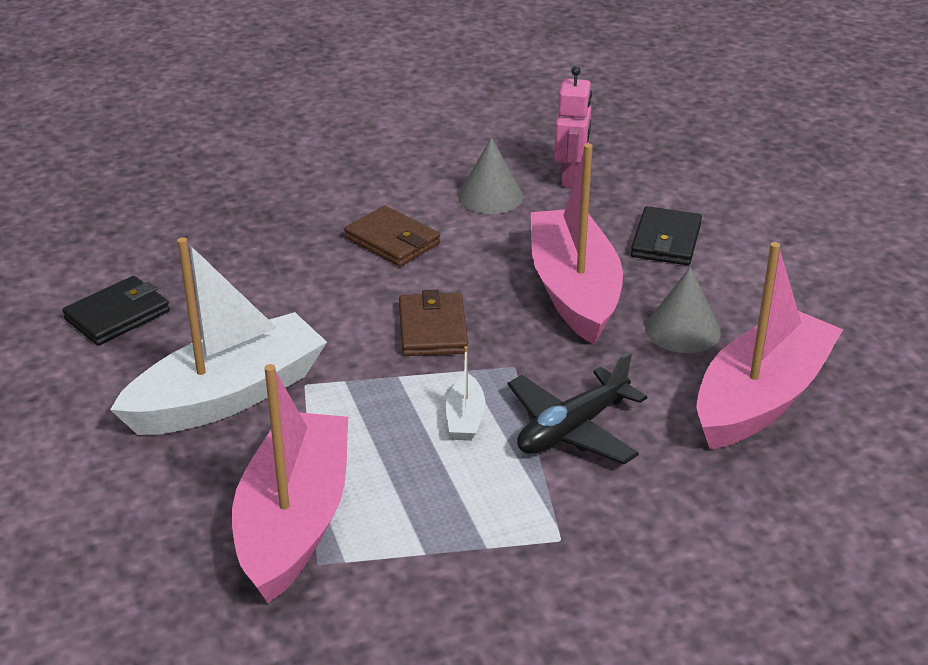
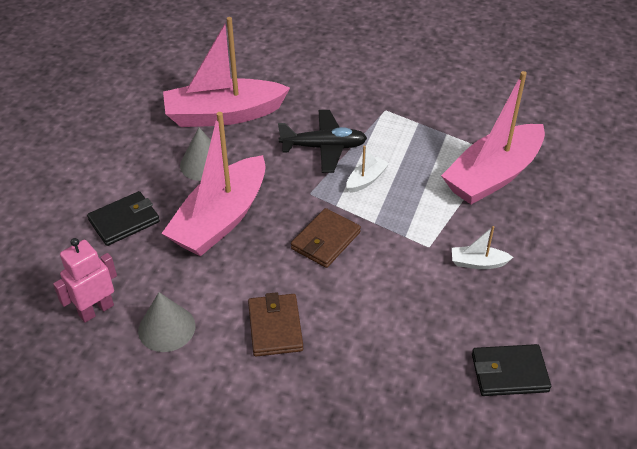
camera: 140 degrees left, 10 degrees up
(227, 396) = (478, 263): white boat -> white boat, size x0.41

